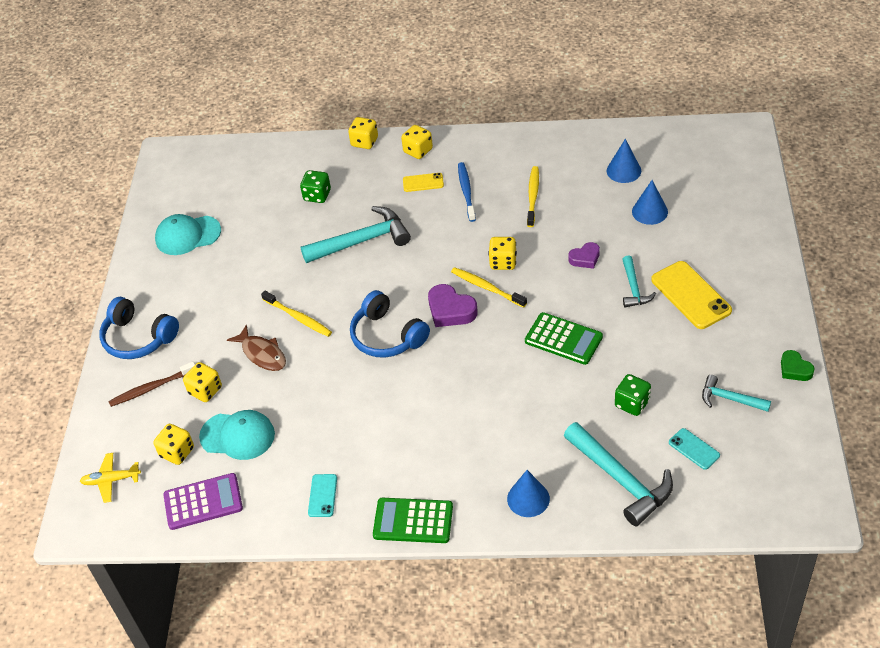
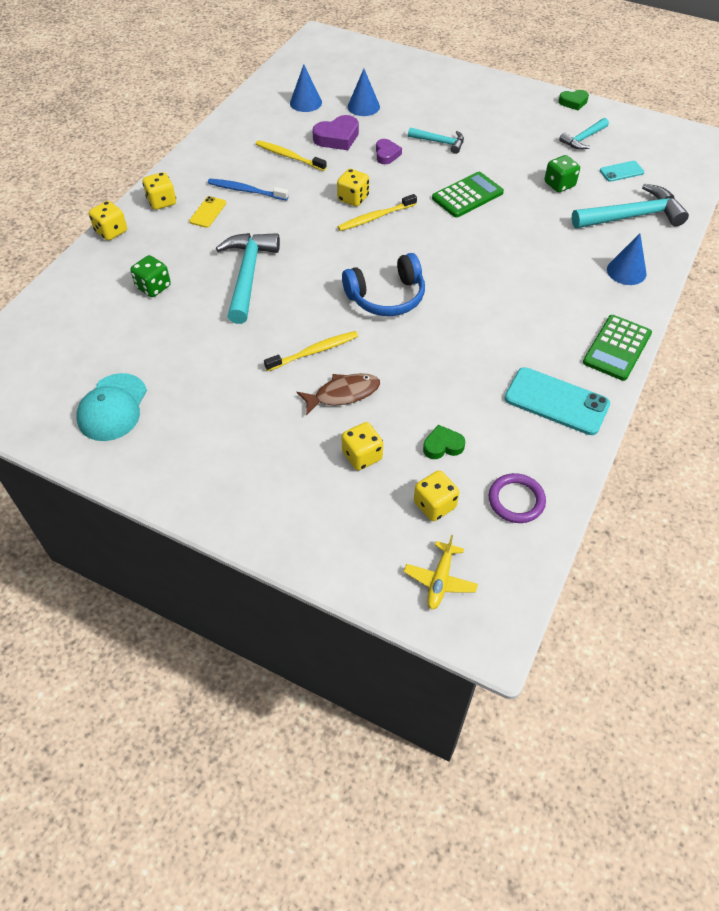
camera: 70 degrees left, 5 degrees up
(138, 338) = (238, 497): blue headphones -> none
(151, 388) = (325, 505): brown toothbrush -> none
(203, 502) = (516, 500): purple calculator -> purple ring
(238, 436) = (442, 446): turquoise cap -> green heart
(322, 495) = (556, 401): turquoise phone -> turquoise phone, size x1.88
(450, 310) = (385, 247): purple heart -> purple heart (337, 138)
(690, 295) = (468, 119): yellow phone -> none

